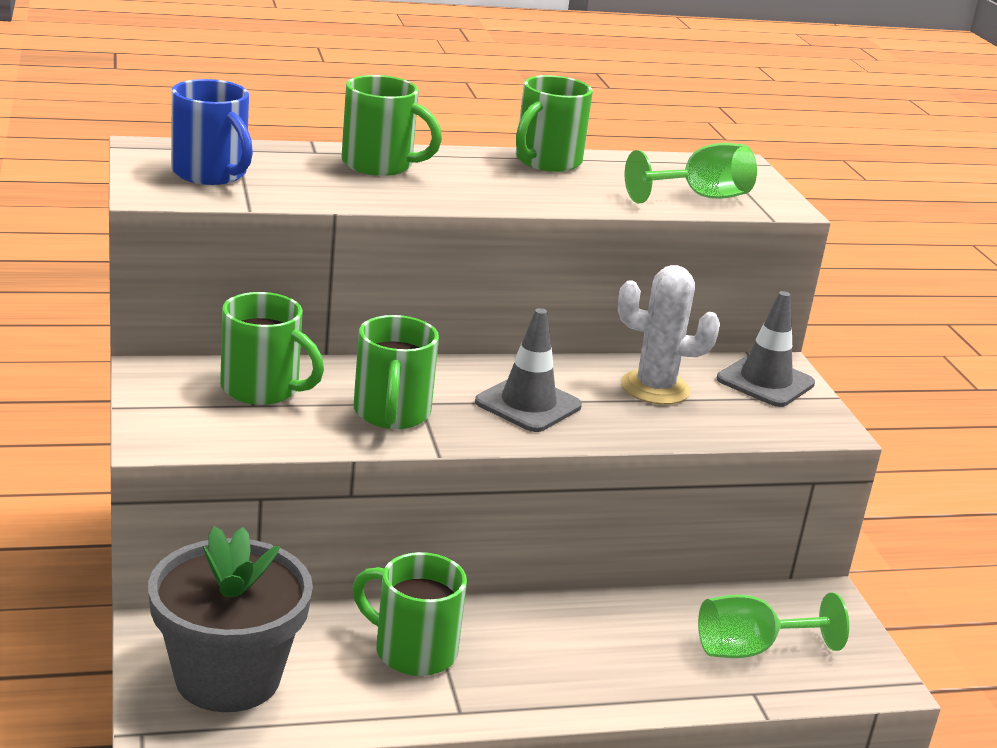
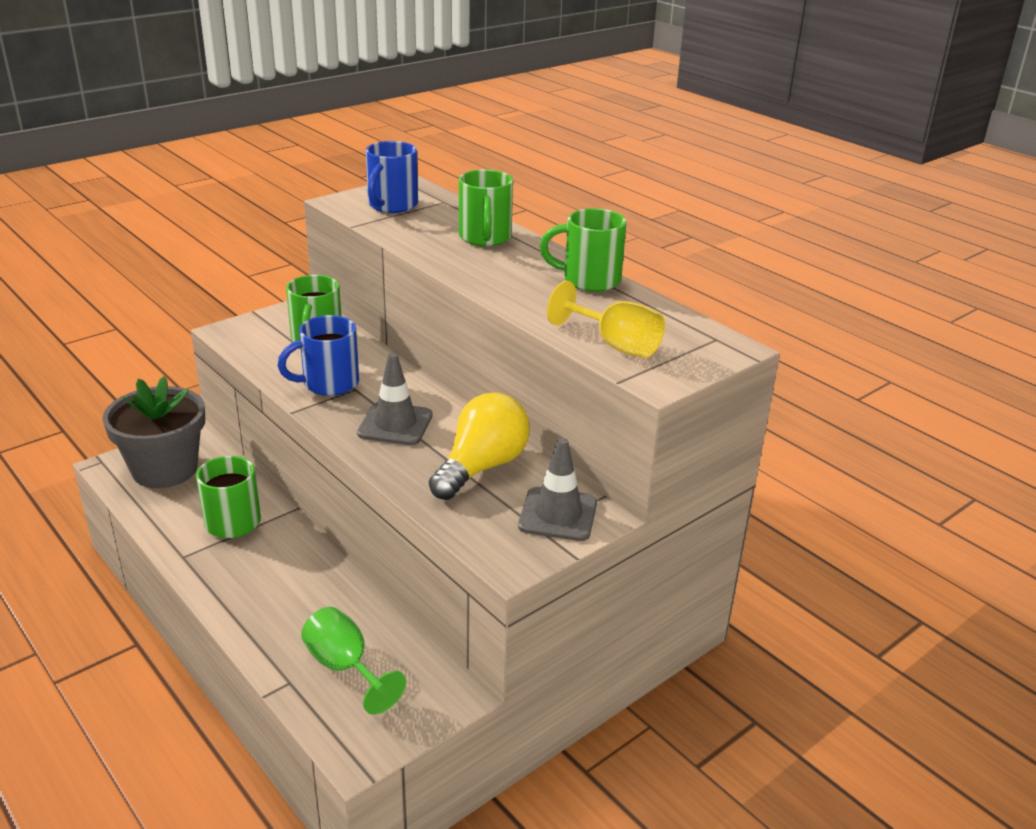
camera: 65 degrees right, 5 degrees up
(391, 414) = (329, 383): green mug -> blue mug
(655, 388) = (481, 467): white cactus -> yellow light bulb
(700, 197) = (615, 345): green goblet -> yellow goblet

